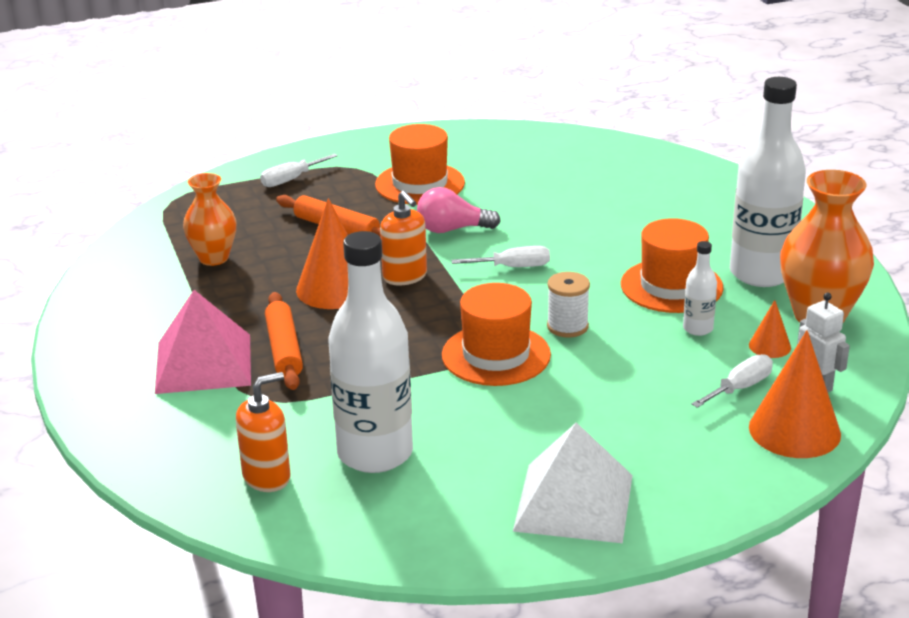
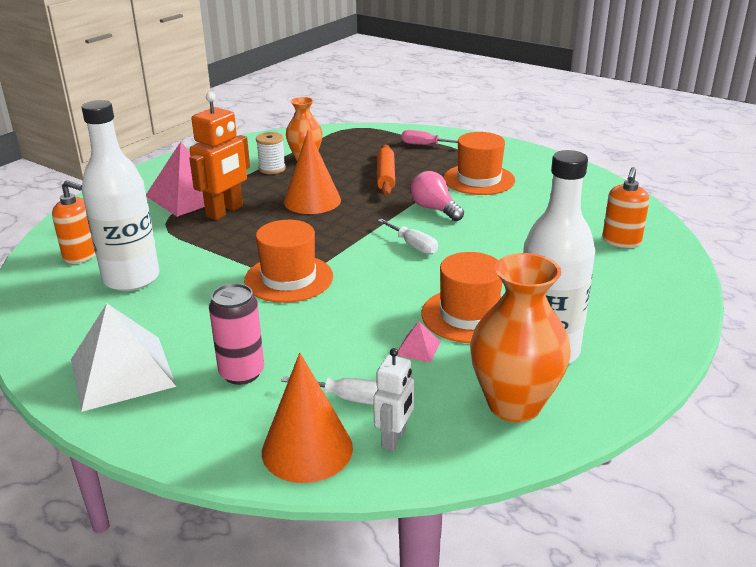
camera: 55 degrees right, 0 degrees up
(284, 350) = (225, 211): orange rolling pin -> orange robot
(291, 180) = (424, 145): white screwdriver -> pink screwdriver
(405, 277) = (353, 216): orange soap dispenser -> orange soap dispenser (621, 241)
(567, 326) = (356, 292): white spool -> white spool (272, 169)
(646, 431) = (242, 373): none -> pink can
(698, 329) = (418, 348): white bottle -> pink pyramid
(769, 346) = (431, 393): orange cone -> none

